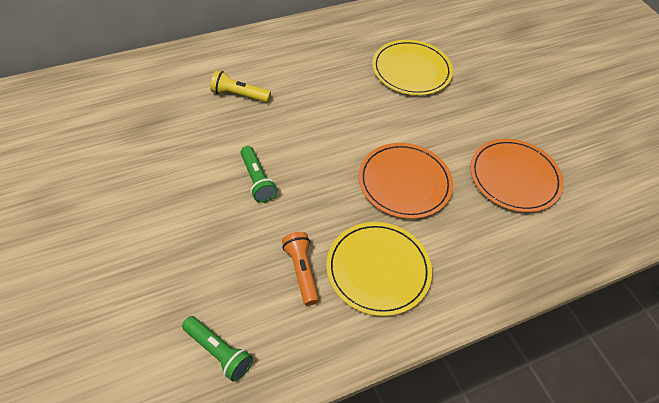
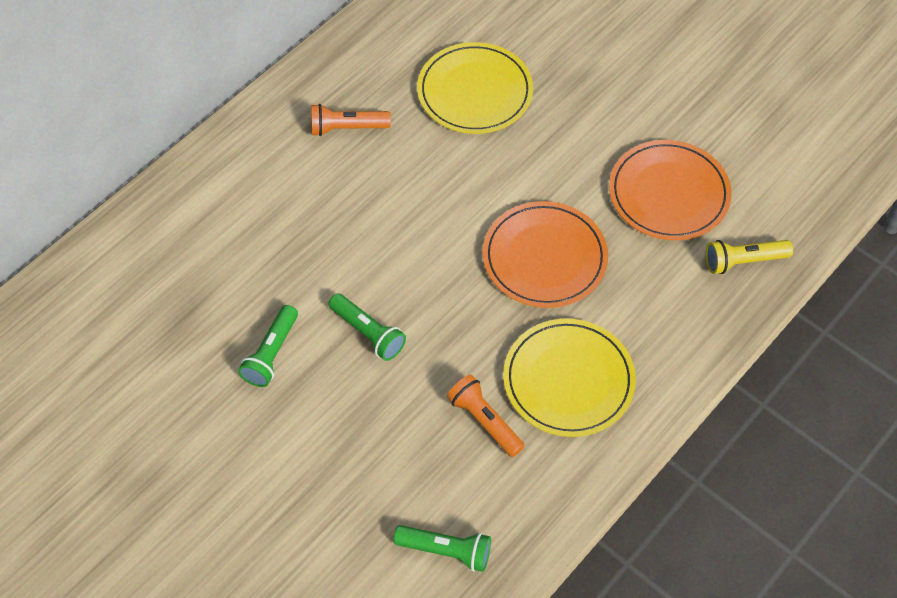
camera: 20 degrees left, 5 degrees up
(187, 167) = (271, 354): none -> green flashlight
(239, 95) = (273, 225): yellow flashlight -> yellow flashlight (743, 261)
(318, 60) = (347, 128): none -> orange flashlight

